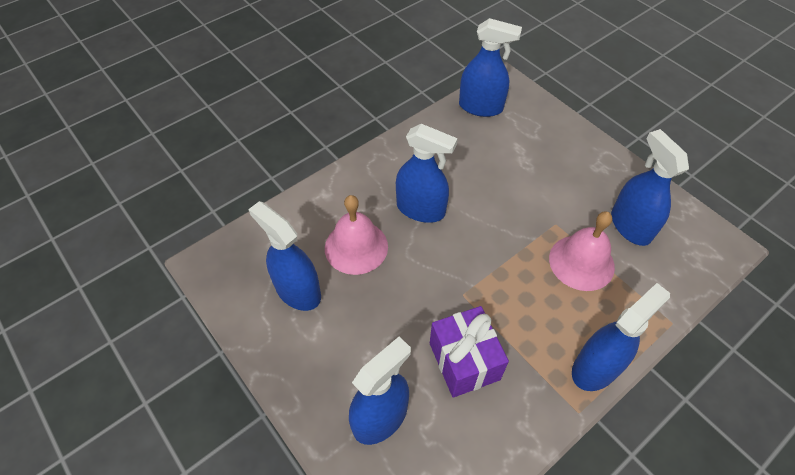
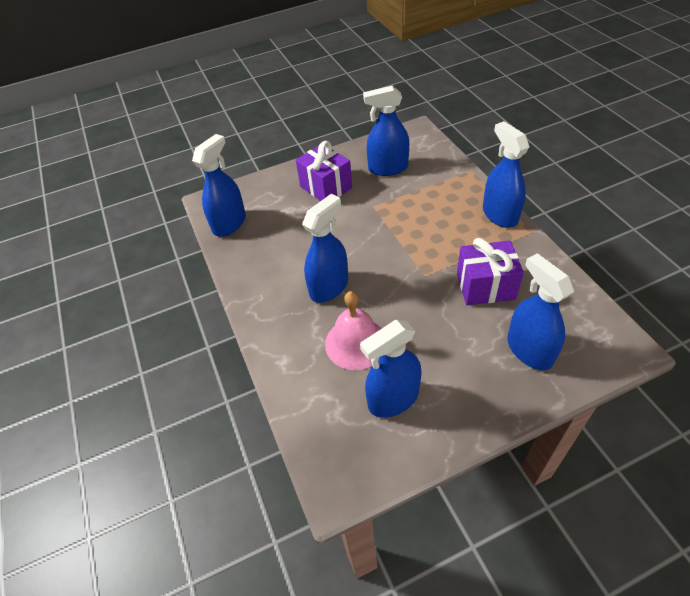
camera: 70 degrees left, 5 degrees down
(568, 172) = (326, 187): none -> purple gift
(581, 262) = (412, 200): pink bell -> none

